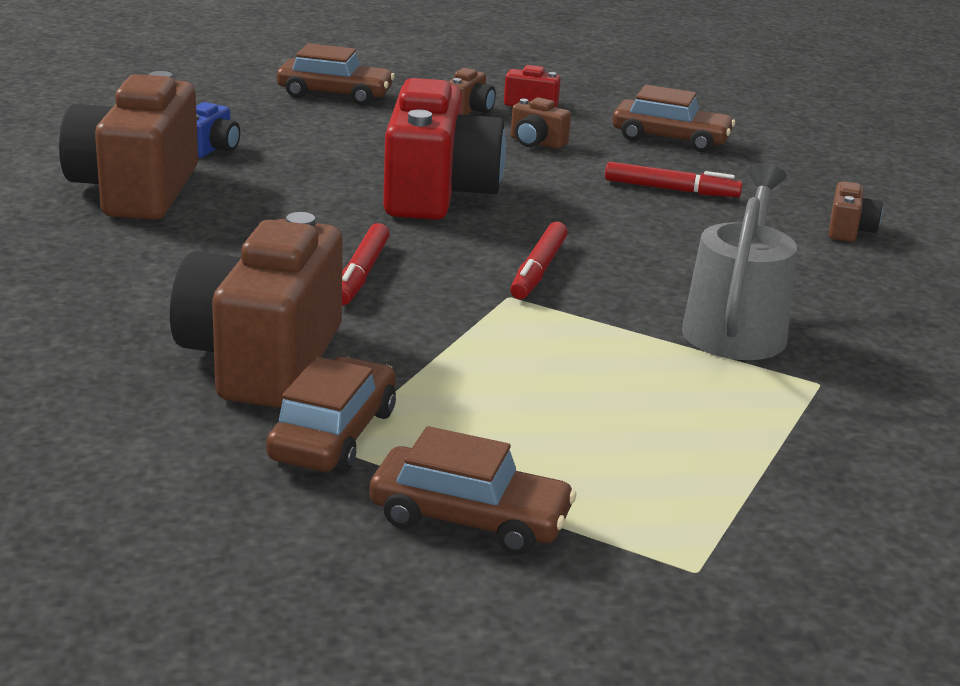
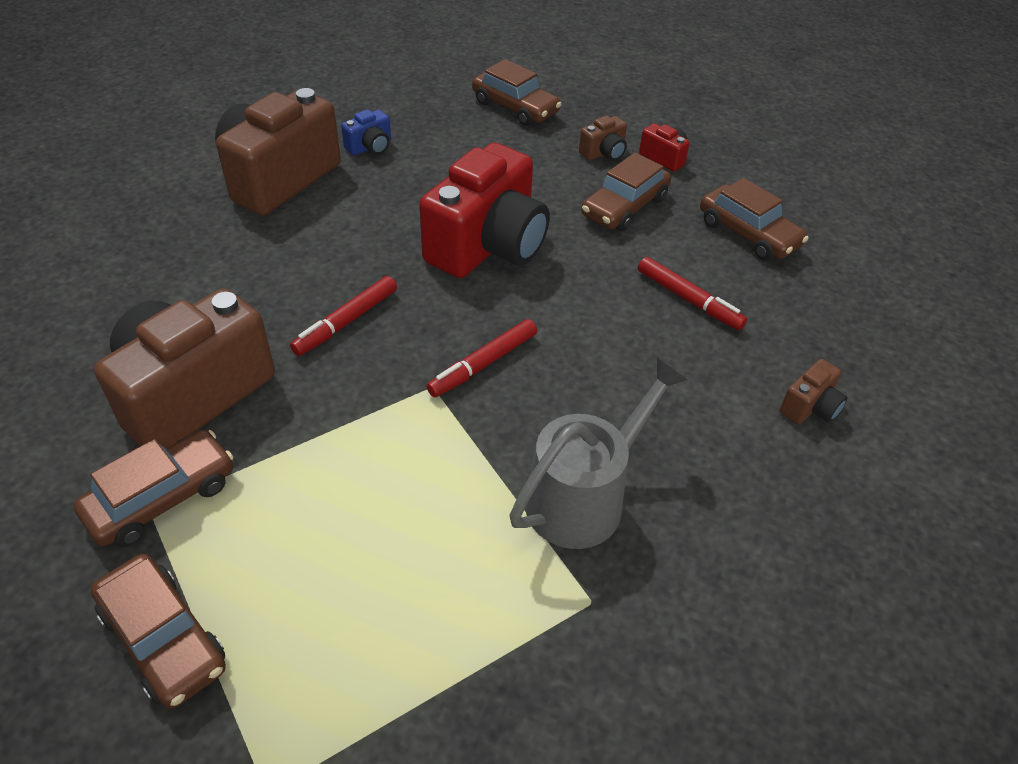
camera: 30 degrees right, 20 degrees up
(536, 143) = (624, 207): brown camera -> brown car

